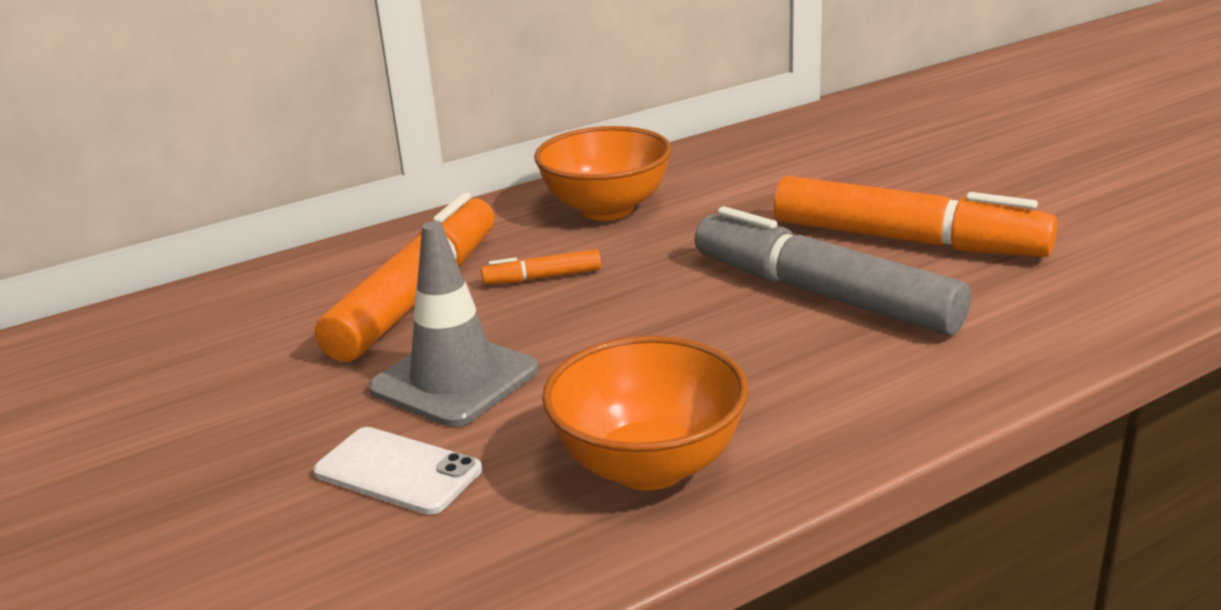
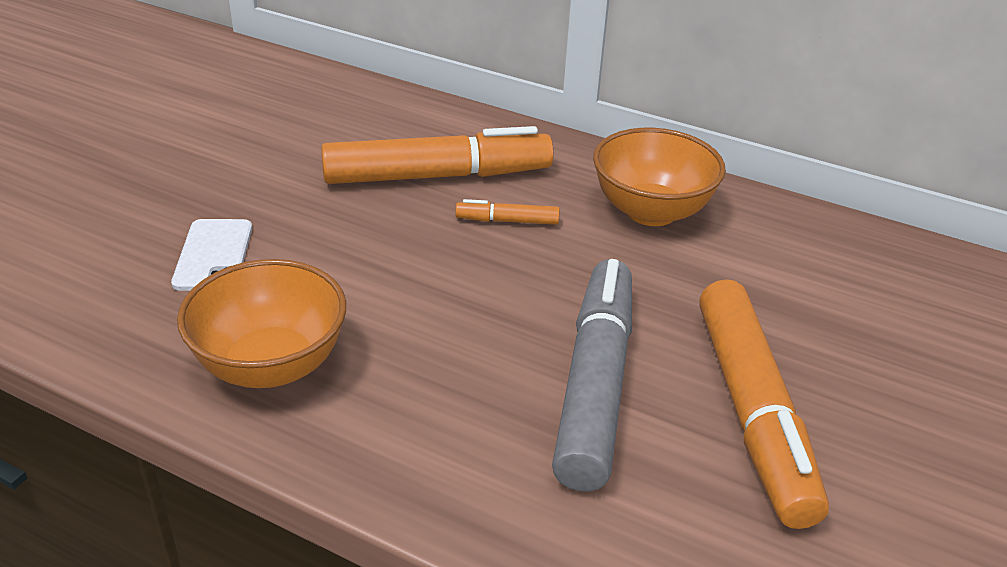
camera: 55 degrees right, 10 degrees up
(454, 380) = (335, 236): grey traffic cone -> none
(542, 278) = (507, 221): orange marker -> orange marker turned 45 degrees counterclockwise

